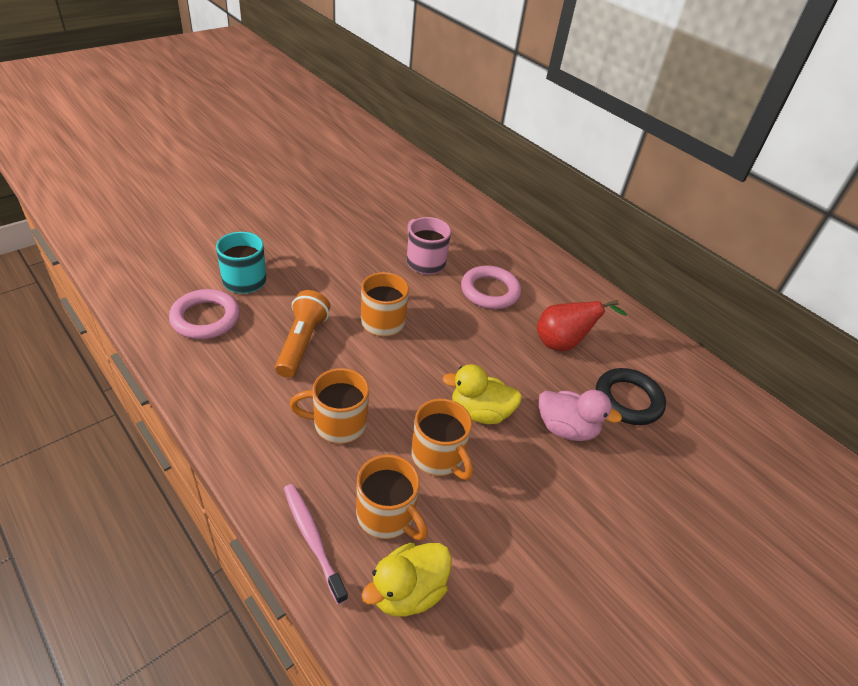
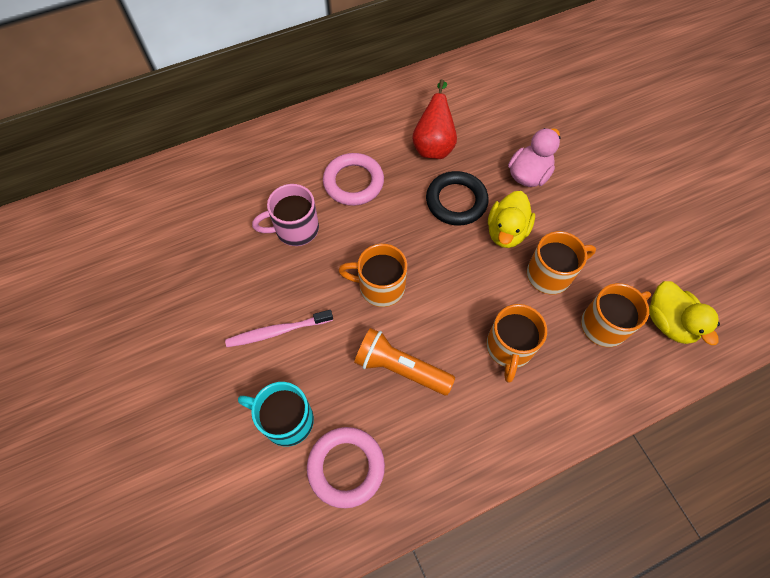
camera: 70 degrees left, 20 degrees up
(313, 540) = (626, 384): pink toothbrush -> pink toothbrush (278, 331)
(628, 400) = (503, 123): black ring -> black ring (456, 201)

